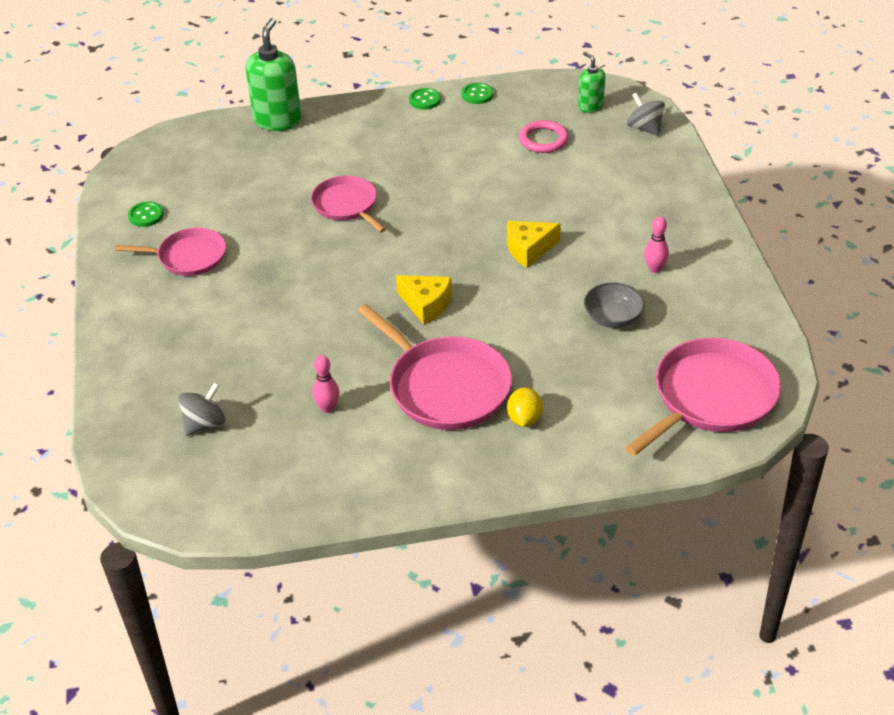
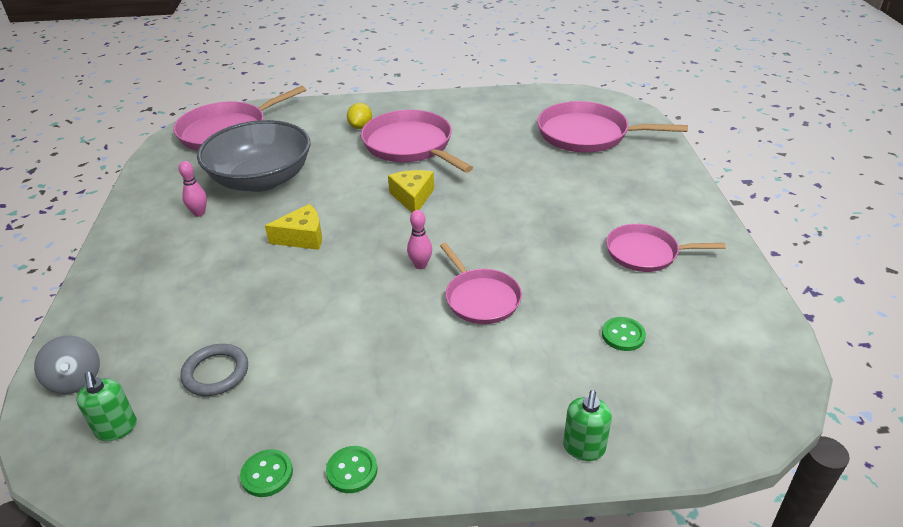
camera: 175 degrees left, 5 degrees down
(146, 215) = (715, 303): green button -> green button (623, 335)
(204, 424) = (587, 134): grey spinning top -> pink pan
(277, 120) = (583, 448): green soap dispenser -> green soap dispenser, size x0.56
(328, 408) = (498, 138): pink bowling pin -> pink bowling pin (420, 265)
(426, 304) = (412, 197): yellow cheese -> yellow cheese turned 45 degrees clockwise
(543, 140) = (216, 373): pink ring -> grey ring
(613, 317) = (261, 179): grey bowl -> grey bowl, size x2.16

